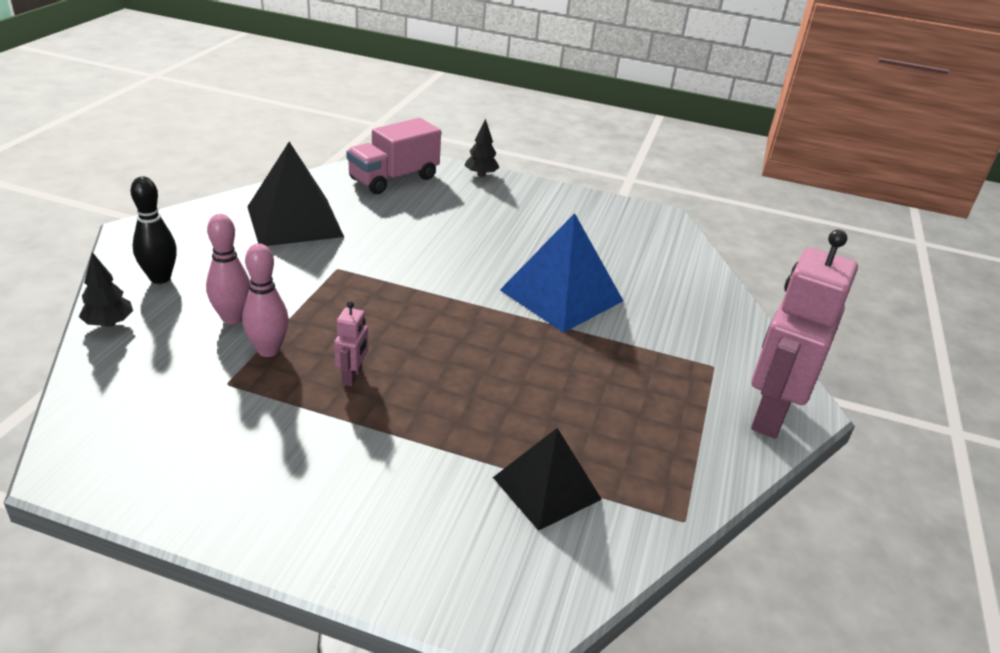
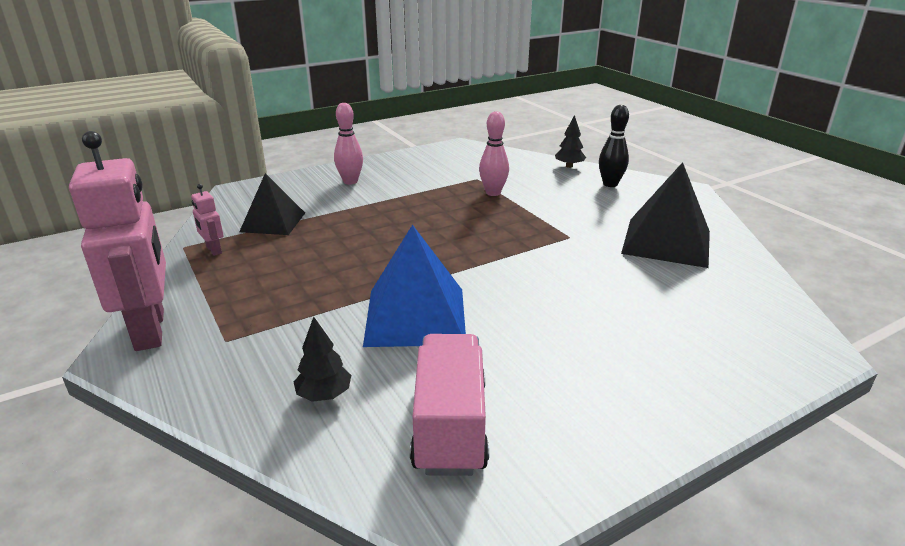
camera: 135 degrees right, 5 degrees down
(232, 318) = (539, 192): pink bowling pin -> pink bowling pin (350, 181)
(352, 376) = (436, 206): pink robot -> pink robot (213, 250)
(394, 179) = (745, 321): pink truck -> pink truck (450, 426)
(481, 175) = (734, 396): black tree -> black tree (324, 395)

